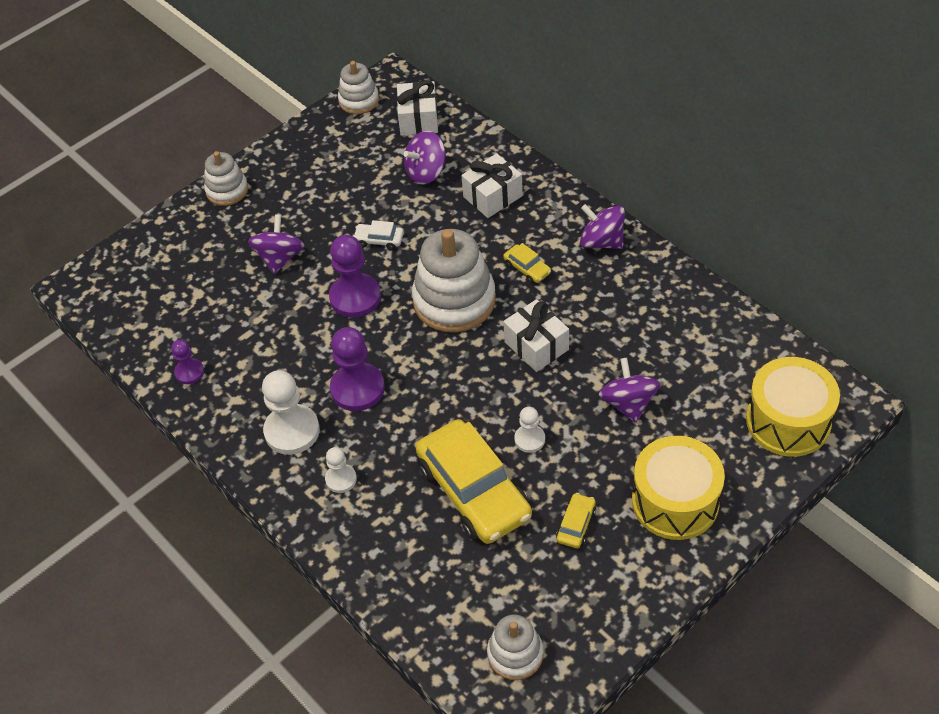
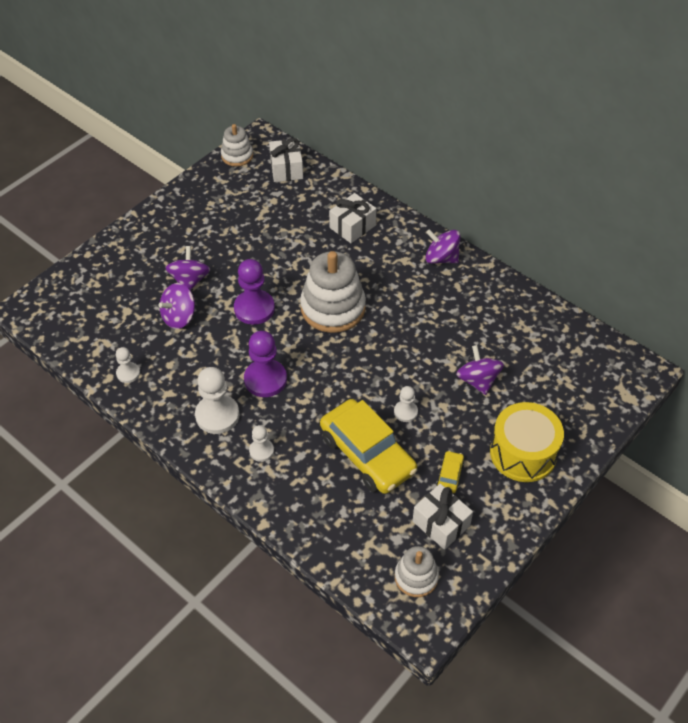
camera: 10 degrees left, 0 degrees up
(189, 372) = (128, 373): purple pawn -> white pawn
(227, 190) = (140, 229): white stacking toy -> none
(379, 240) = (267, 263): white car -> none
(426, 172) = (298, 210): purple spinning top -> purple spinning top (179, 317)
(527, 268) = (386, 281): yellow car -> none
(536, 346) = (401, 340): white gift -> white gift (441, 523)
(788, 421) = (599, 388): yellow drum -> none

